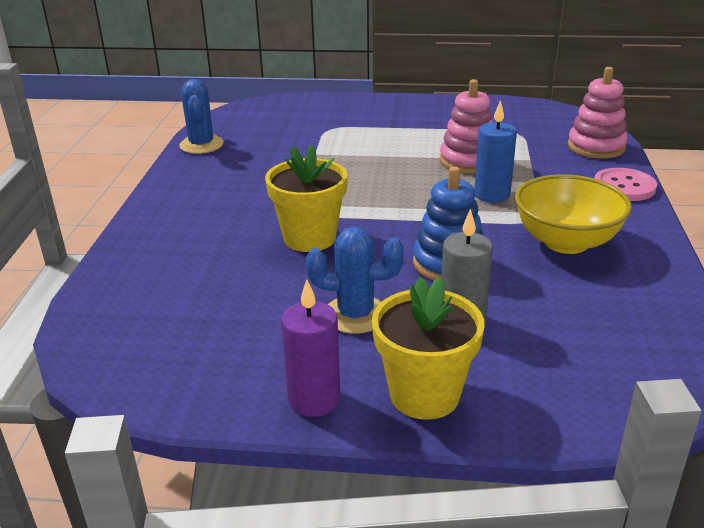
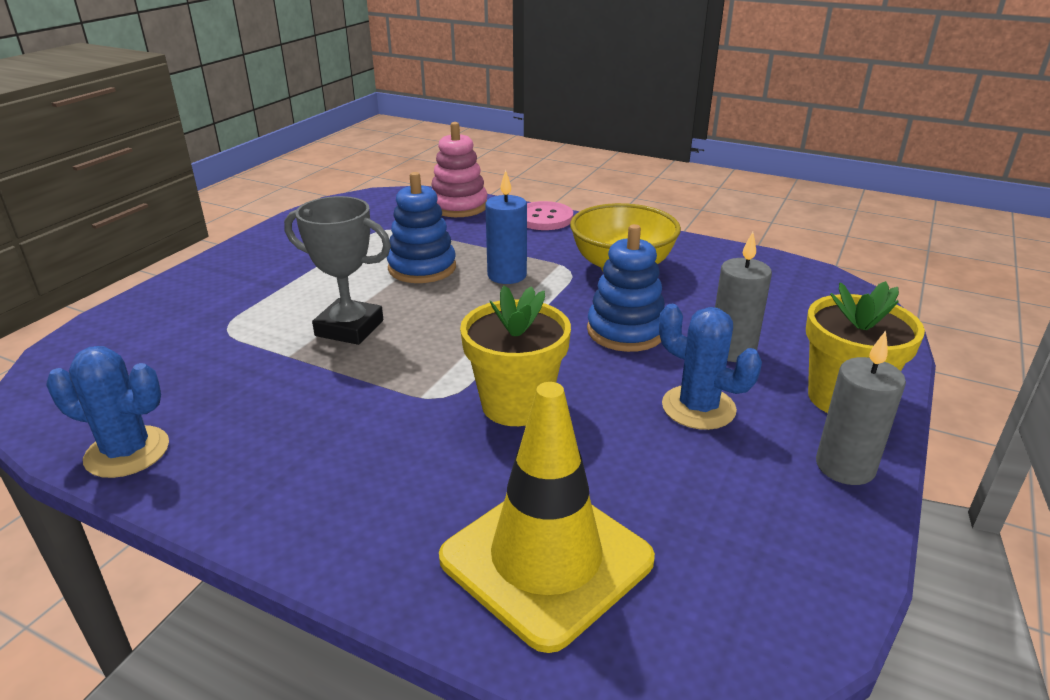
camera: 70 degrees left, 0 degrees up
(160, 280) = (546, 559): none -> yellow traffic cone
(314, 399) = (845, 466): purple candle -> grey candle
(355, 315) = (698, 408): blue cactus -> blue cactus turned 75 degrees counterclockwise
(361, 161) = (349, 328): none -> grey trophy
(468, 161) = (422, 268): pink stacking toy -> blue stacking toy

